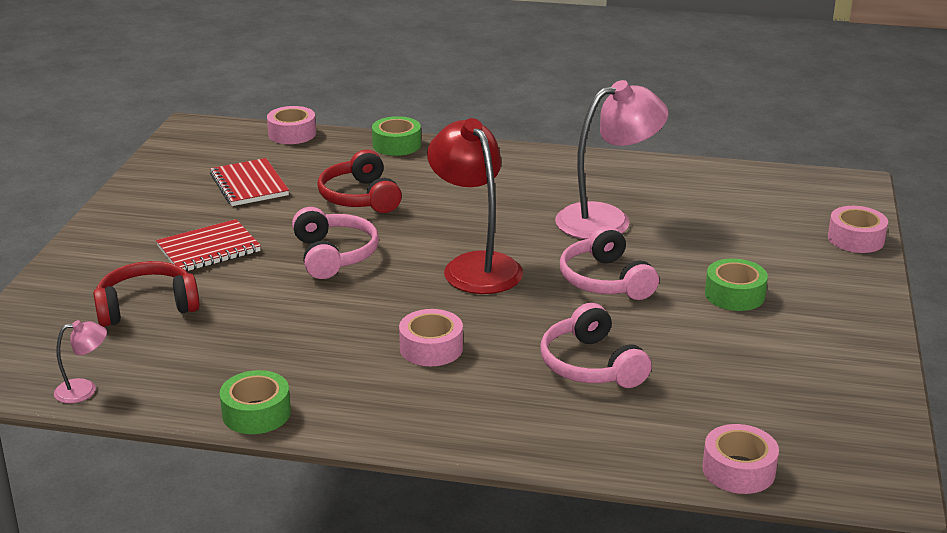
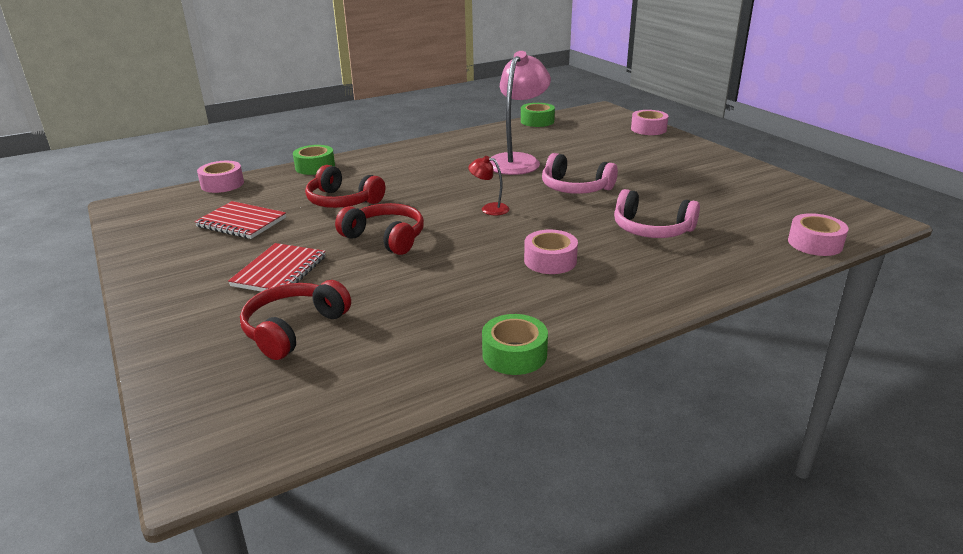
camera: 40 degrees left, 0 degrees up
(84, 390) = (344, 413): pink lamp -> none
(334, 255) = (386, 238): pink headphones -> red headphones
(475, 266) = (489, 208): red lamp -> red lamp, size x0.45
(734, 295) = (648, 170): green tape -> green tape (537, 121)

